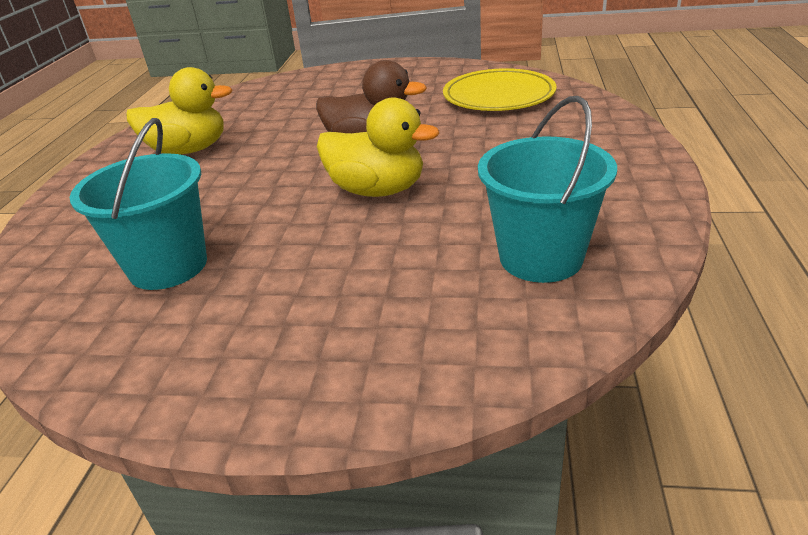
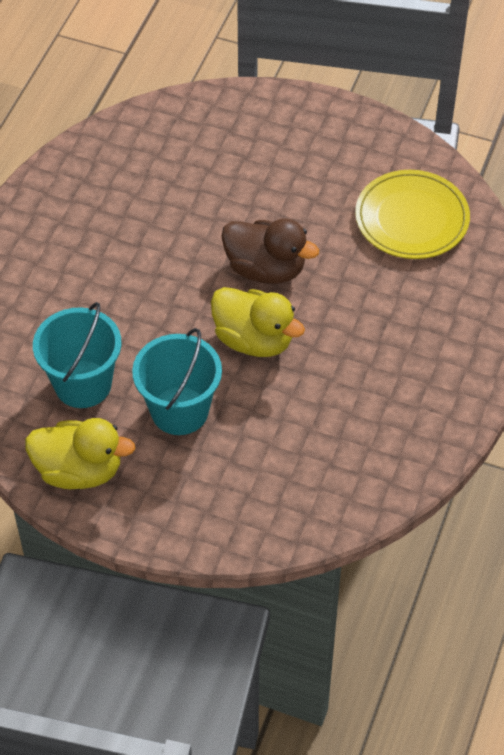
camera: 10 degrees right, 20 degrees up
(189, 150) = (99, 220): yellow duck -> yellow duck (79, 470)
(541, 257) = (345, 456): turquoise bucket -> turquoise bucket (179, 411)

